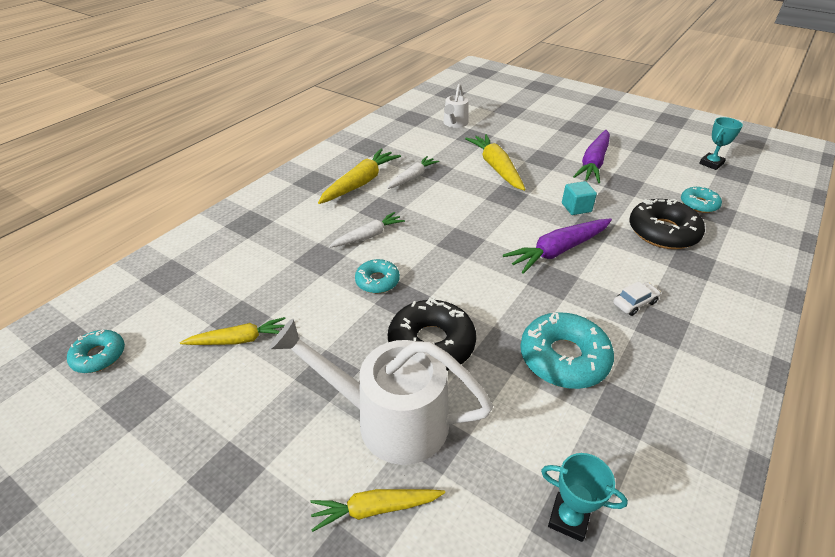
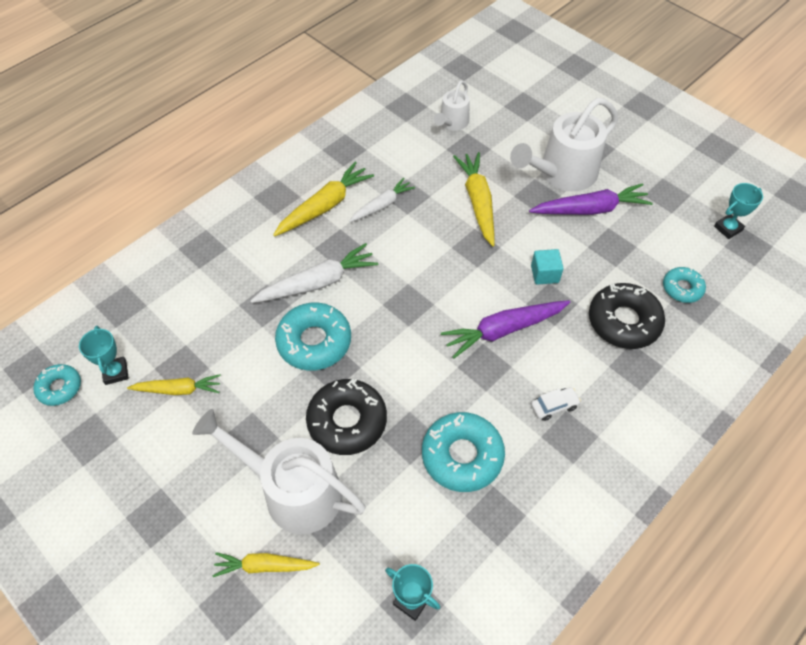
camera: 10 degrees right, 15 degrees up
(165, 333) = (115, 372): none -> turquoise trophy
(368, 236) = (318, 283): white carrot -> white carrot, size x1.56
(377, 281) = (314, 342): turquoise donut -> turquoise donut, size x1.74
(558, 145) = (561, 174): none -> white watering can
(593, 163) = (590, 209): purple carrot -> purple carrot turned 135 degrees counterclockwise

